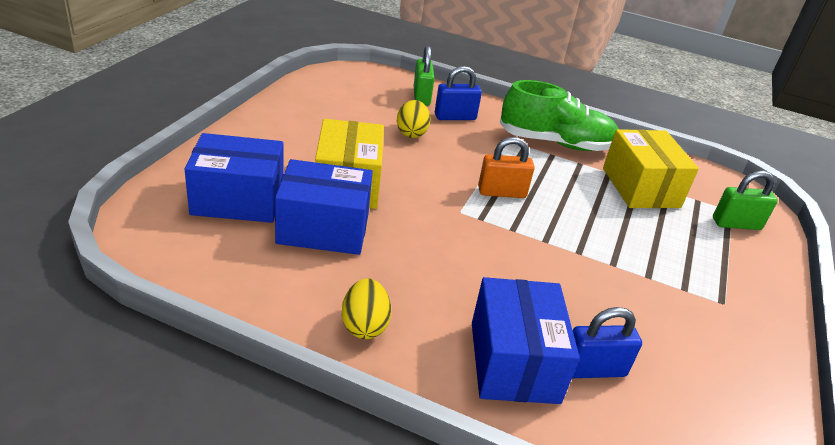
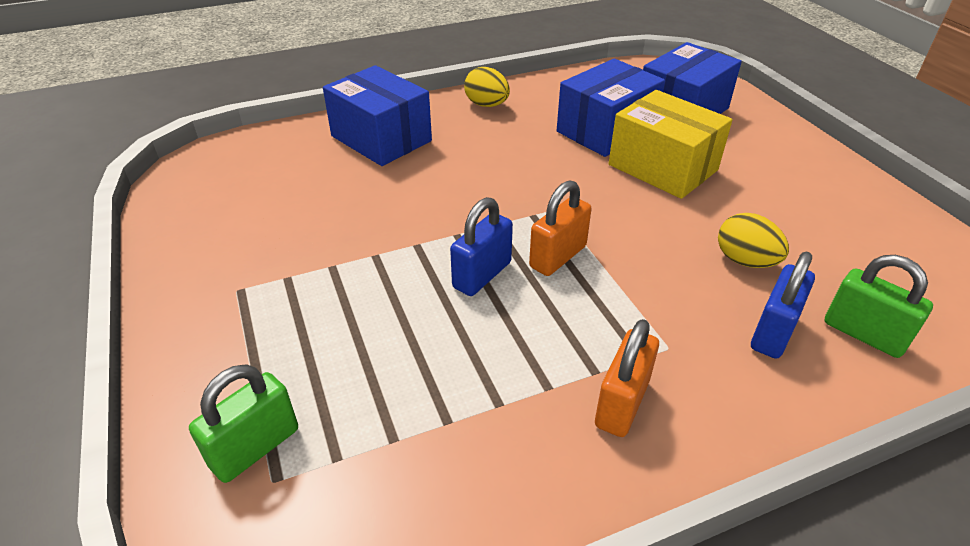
camera: 140 degrees right, 5 degrees up
(556, 143) = (622, 403): green shoe -> orange padlock
(593, 369) = (325, 164): blue padlock -> blue padlock (482, 275)
(640, 187) = (433, 408): yellow box -> none

